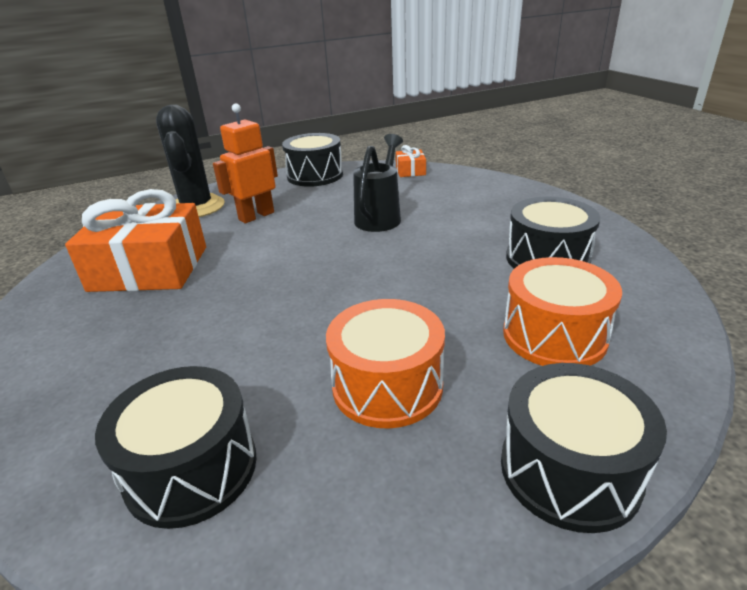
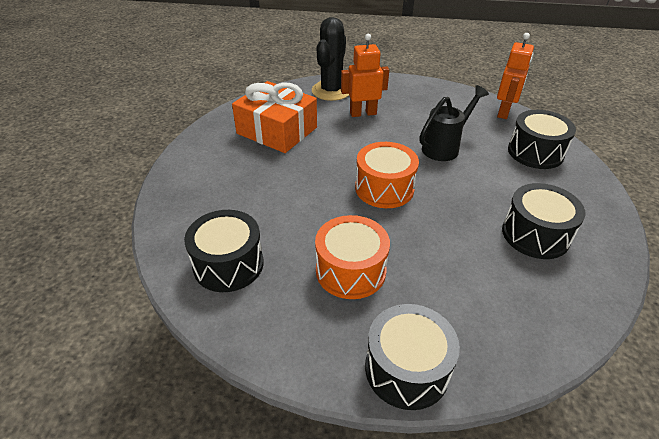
camera: 30 degrees right, 10 degrees up
(315, 175) = (428, 90): black drum -> black drum (535, 152)
(410, 171) = (504, 112): orange gift -> orange robot
(554, 335) = (480, 291): orange drum -> orange drum (384, 188)

